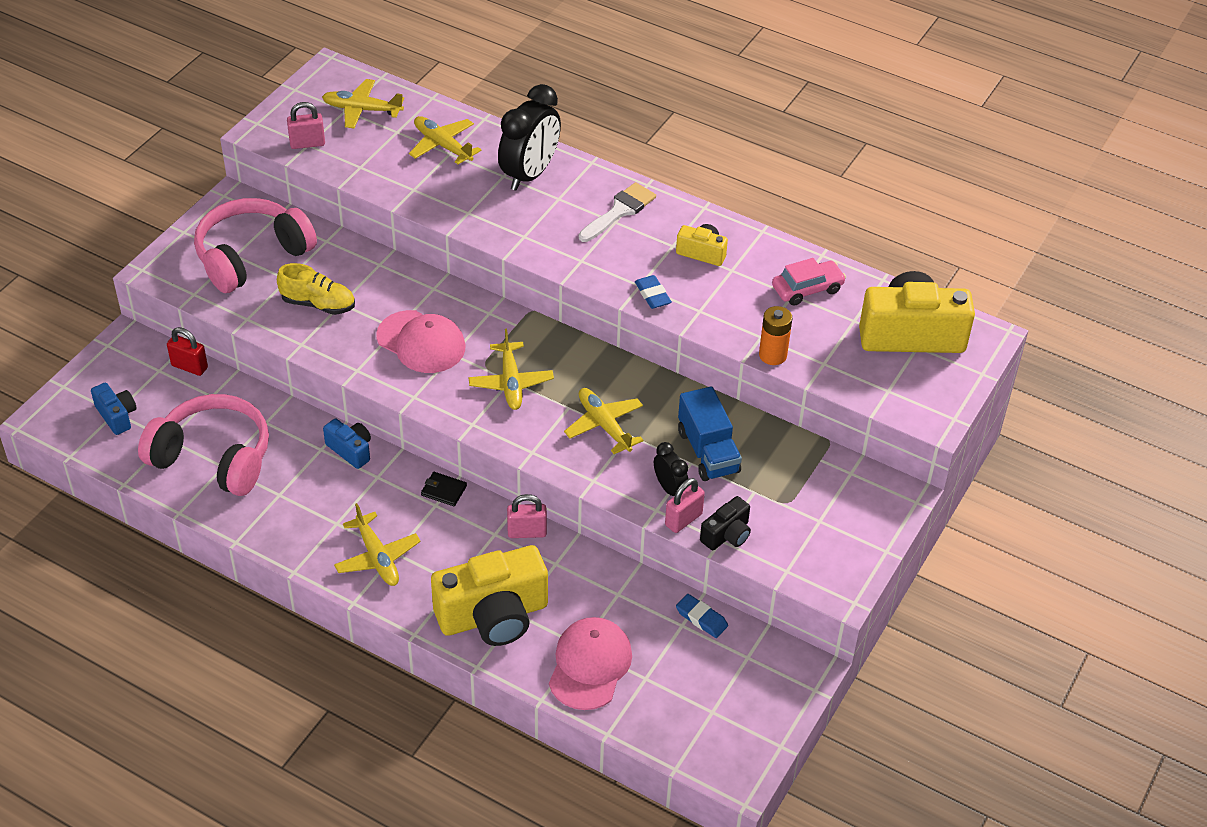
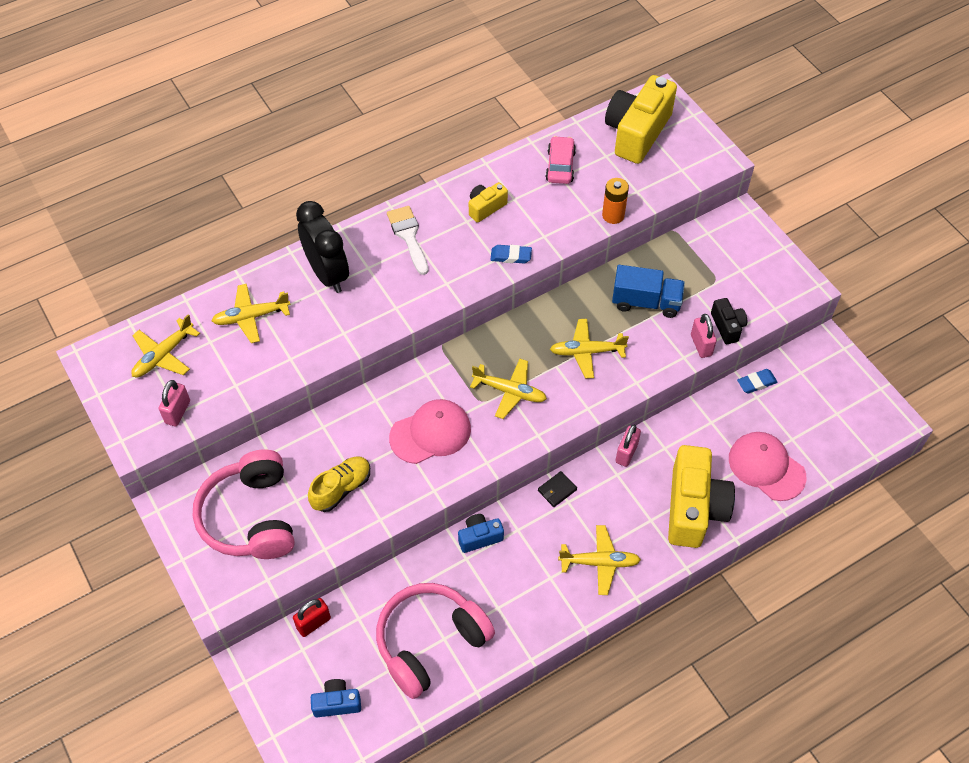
camera: 60 degrees left, 10 degrees up
(670, 488) = (668, 340): black clock -> none

